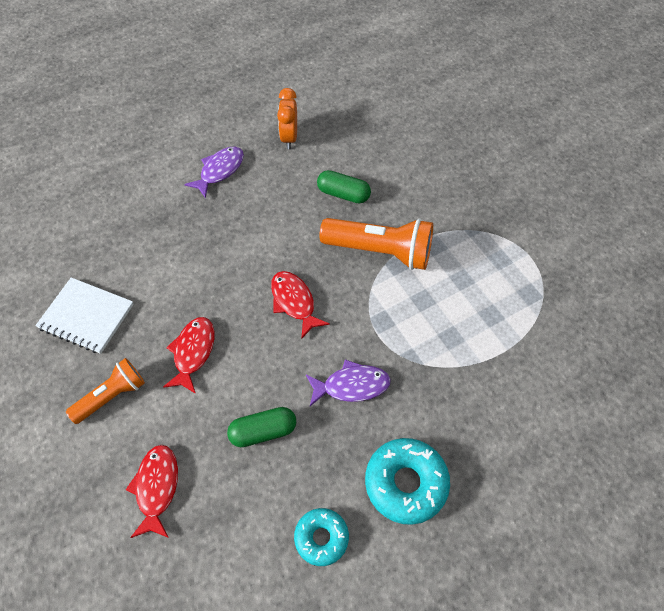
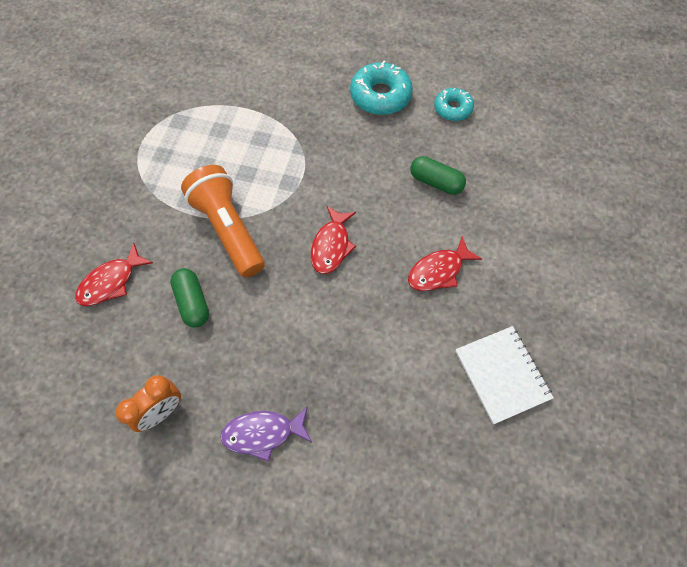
camera: 135 degrees left, 5 degrees up
(112, 396) = (522, 287): orange flashlight -> none
(157, 487) = (530, 204): red fish -> red fish (111, 282)
(352, 385) = (354, 163): purple fish -> none

